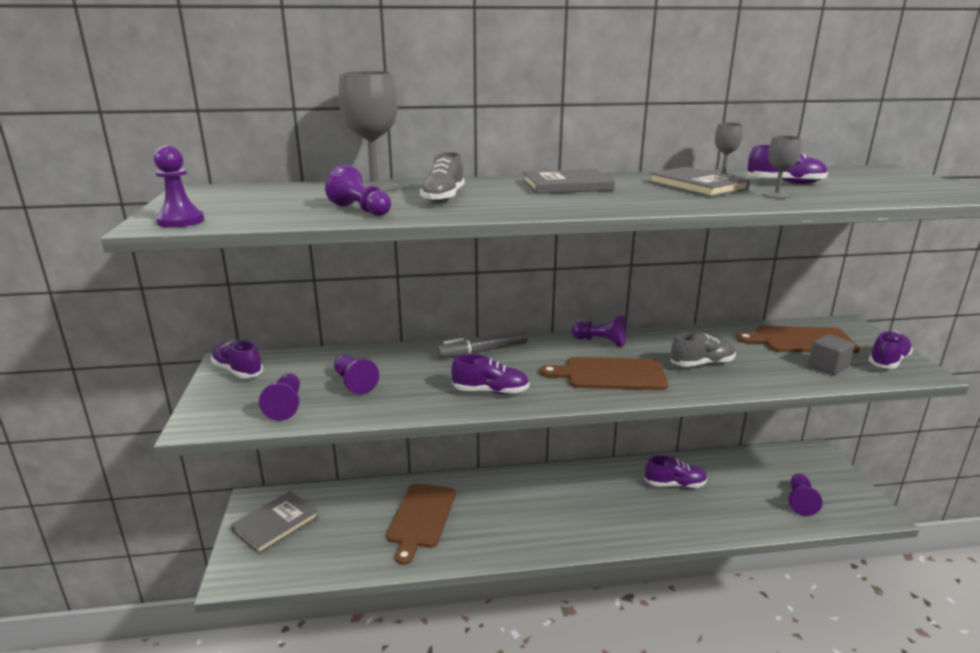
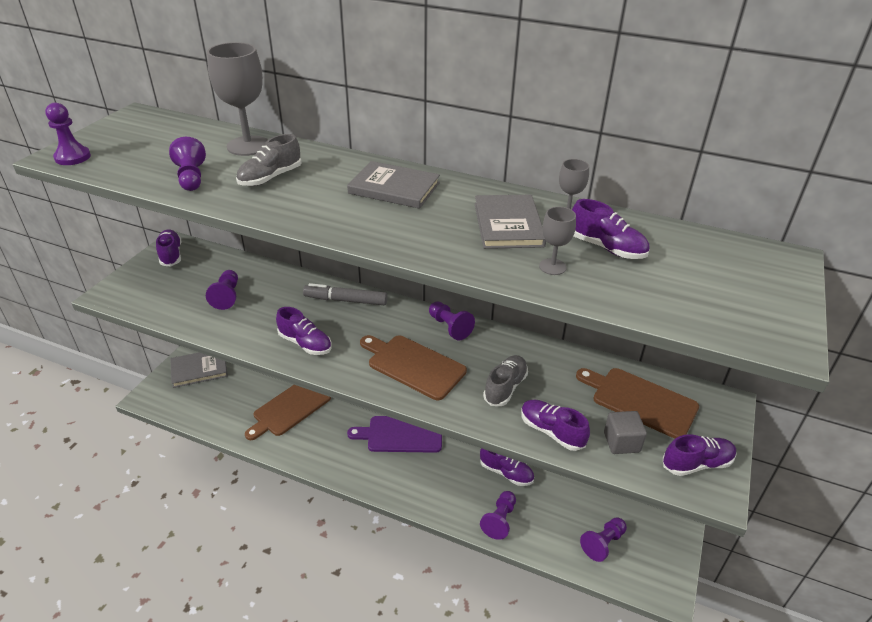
camera: 30 degrees right, 15 degrees up
(285, 406) = (167, 300): purple pawn -> purple pawn (499, 520)
(555, 494) = (401, 434): none -> purple cutting board
(702, 364) = (505, 387): grey shoe -> grey shoe turned 75 degrees counterclockwise
(775, 378) = (551, 431): none -> purple shoe

